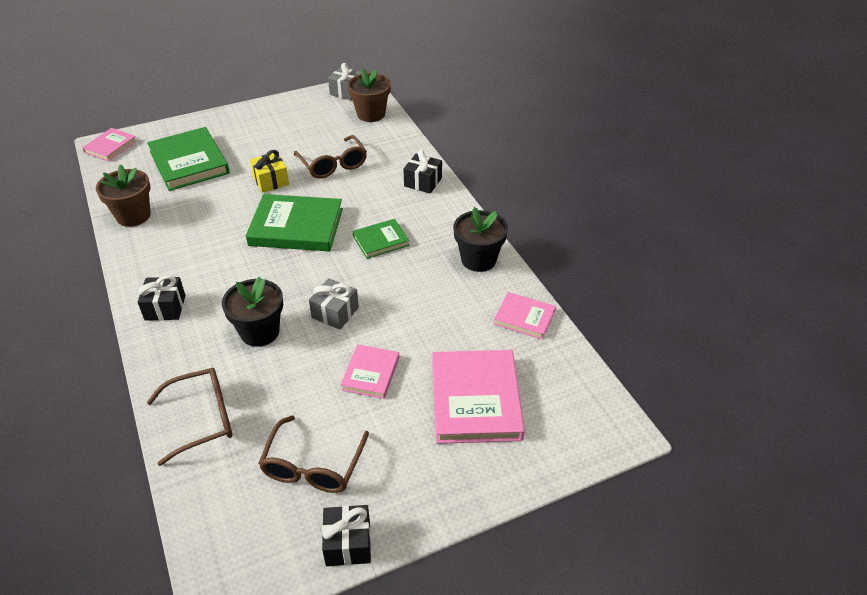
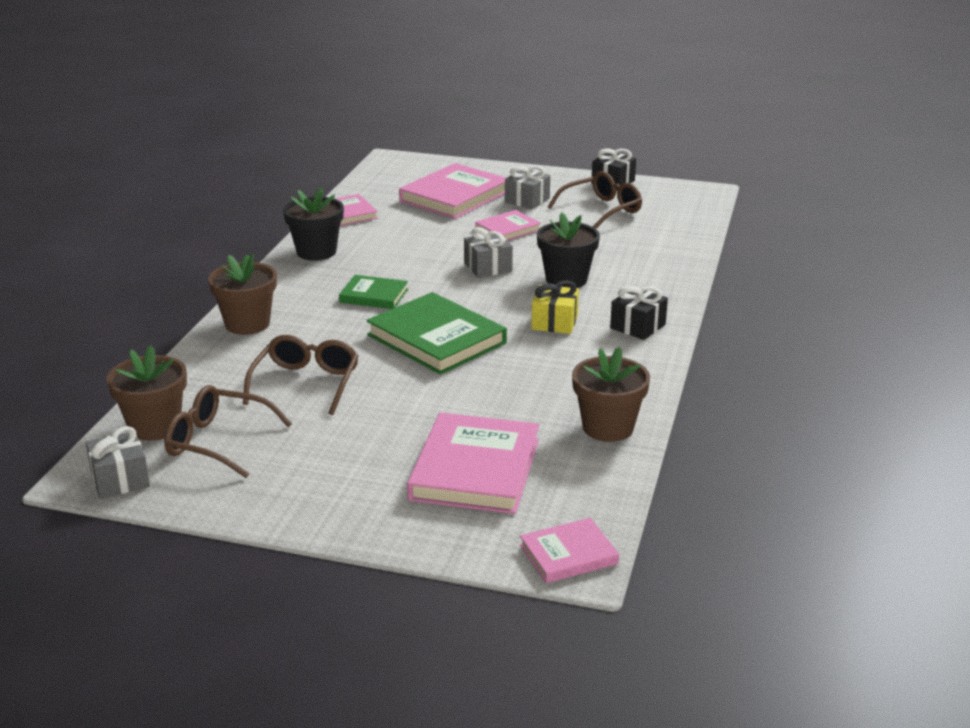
camera: 140 degrees left, 15 degrees down
(189, 162) = (475, 469): green book -> pink book
(201, 419) = (661, 253): brown glasses -> brown glasses (219, 442)
(271, 181) = (402, 397): yellow gift -> yellow gift (554, 322)
(402, 437) = (527, 200): none -> grey gift
(423, 182) = (247, 324): black gift -> brown flower pot

